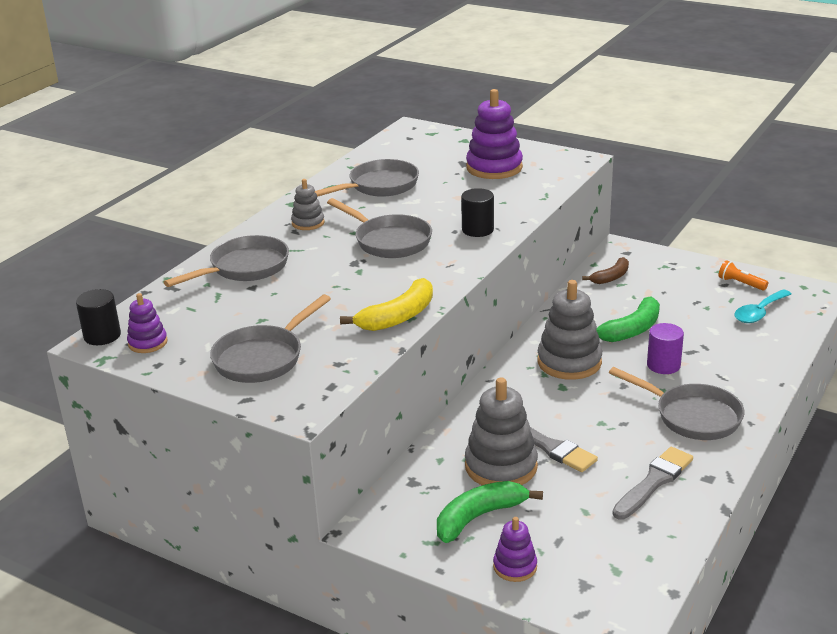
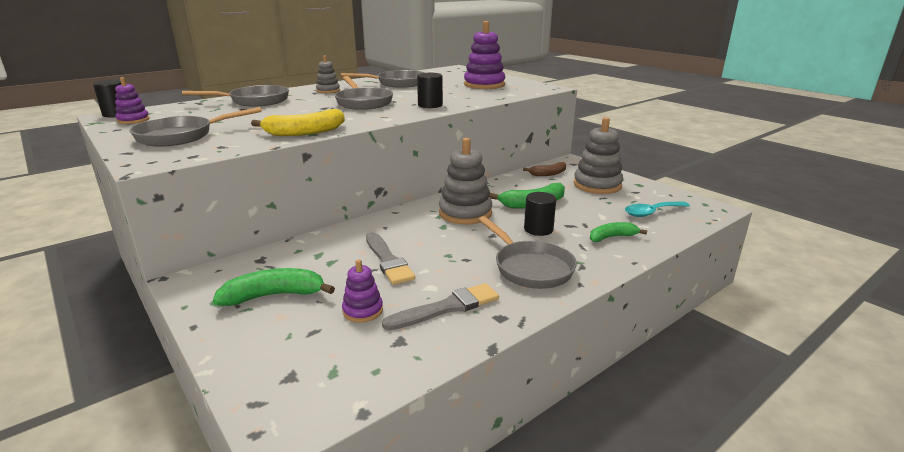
camera: 20 degrees right, 5 degrees down
(501, 466) = (335, 265): grey stacking toy -> grey stacking toy (597, 185)
(515, 566) = (252, 342): purple stacking toy -> purple stacking toy (363, 310)
(663, 365) = (538, 229): purple cylinder -> black cylinder
(740, 283) = (649, 193): orange flashlight -> none
(741, 357) = (611, 237): none -> green banana

